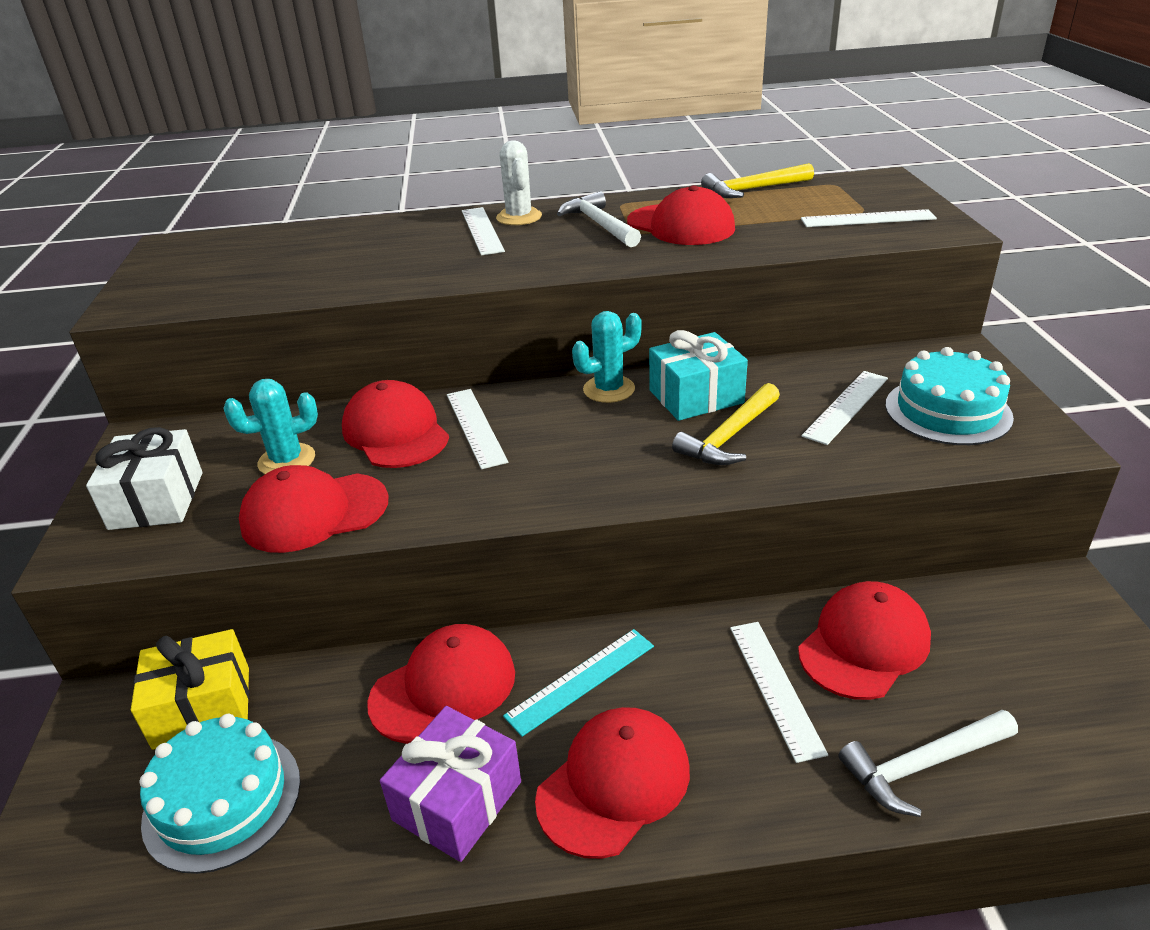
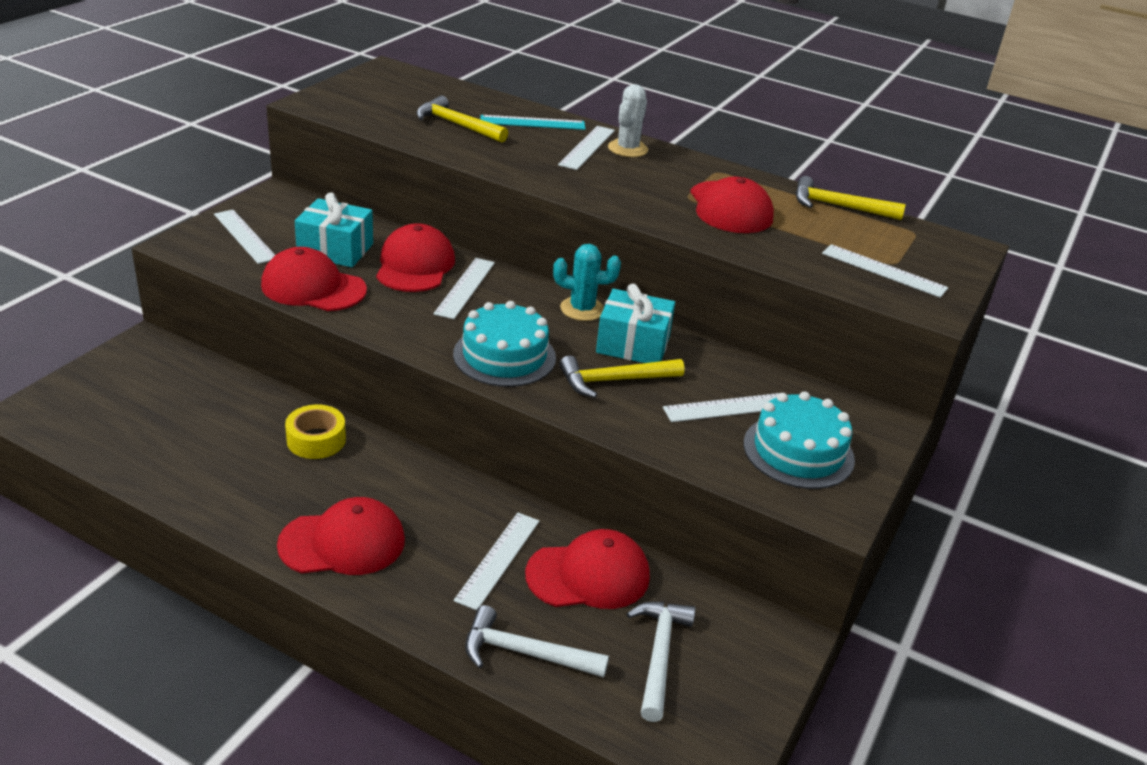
camera: 30 degrees right, 0 degrees up
(157, 500) = (245, 236): white gift -> white ruler
(202, 707) = (190, 374): yellow gift -> none
(222, 800) = (153, 423): turquoise cake -> turquoise cake (504, 356)
(287, 460) = (335, 250): turquoise cactus -> turquoise gift
(325, 262) = (457, 125): none -> yellow hammer
(444, 687) = (316, 440): red cap -> yellow tape
(457, 800) = (256, 497): purple gift -> none
(581, 680) = (392, 483): turquoise ruler -> turquoise ruler (532, 122)
(599, 225) = (673, 180): white hammer -> white hammer (659, 655)

